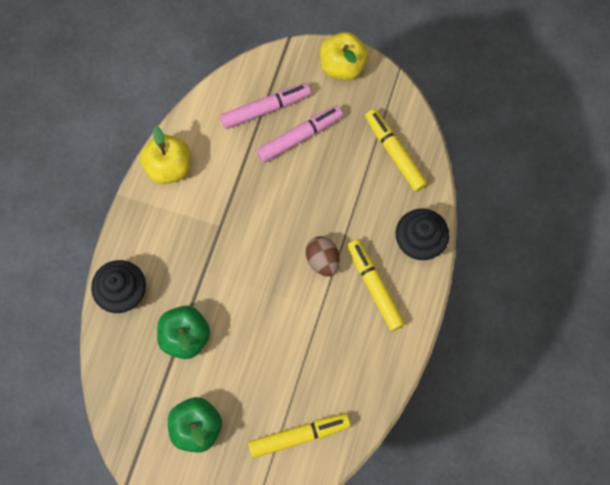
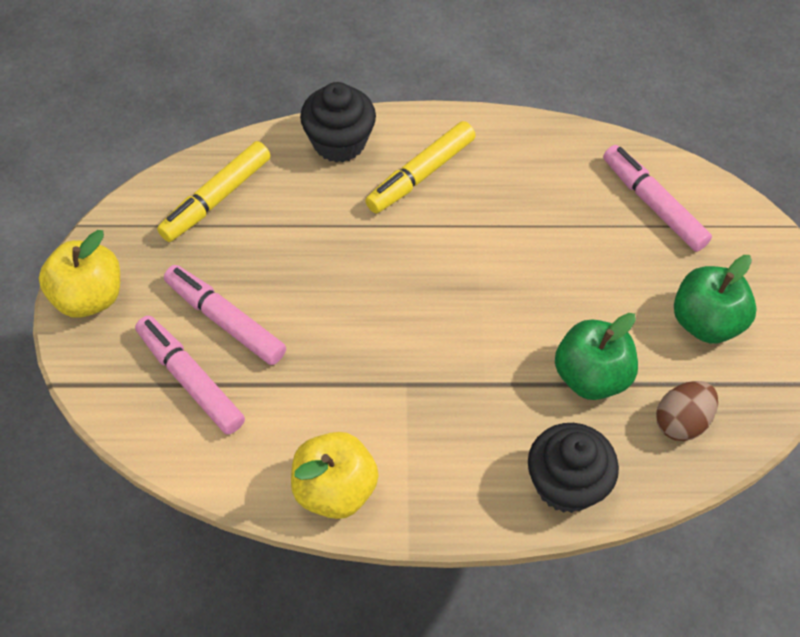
camera: 110 degrees left, 15 degrees down
(299, 435) = (653, 204): yellow marker -> pink marker
(323, 260) = (407, 241): brown egg -> brown egg (681, 422)

